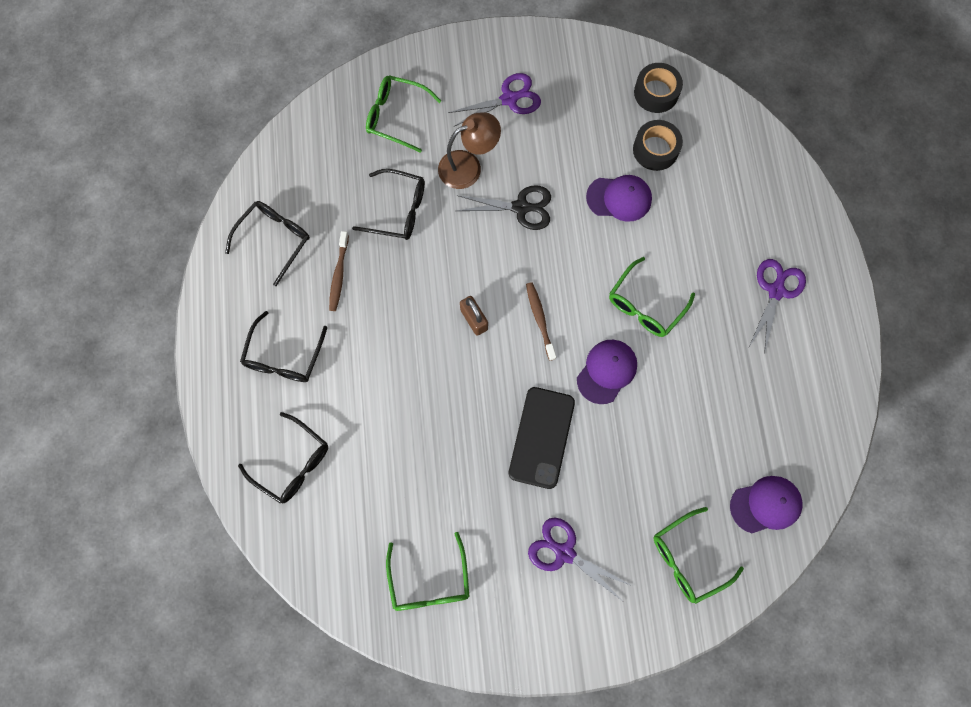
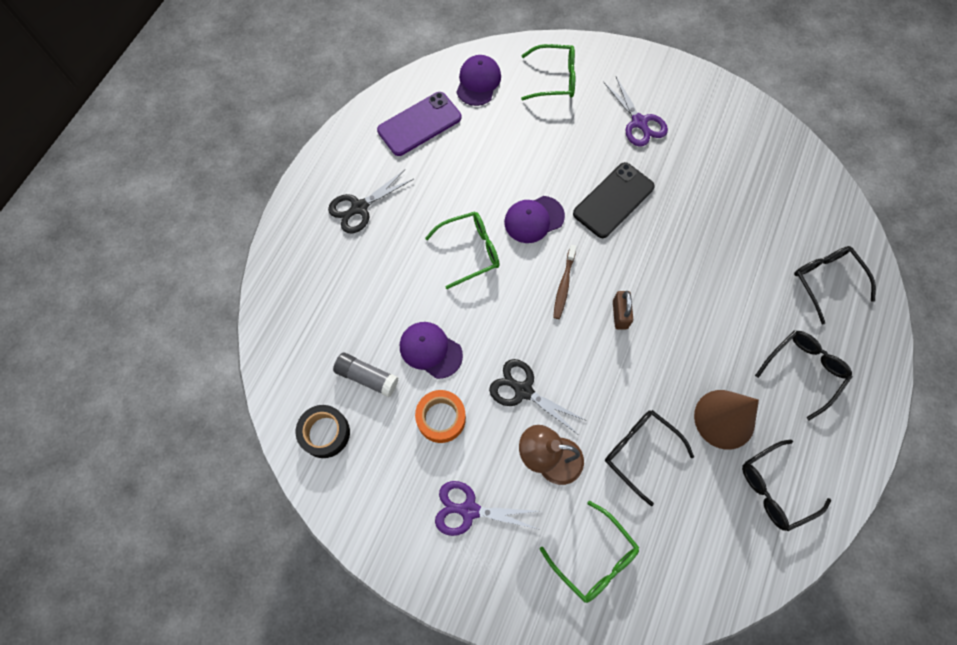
camera: 150 degrees left, 5 degrees down
(339, 274) = (724, 419): brown toothbrush -> brown cone
(429, 581) = (748, 152): green glasses -> none
(574, 151) = (441, 418): none -> orange tape
(655, 149) = (367, 377): black tape -> grey glue stick
(765, 505) = (478, 82): purple cap -> purple cap turned 90 degrees clockwise
(776, 290) = (359, 208): purple scissors -> black scissors
(788, 415) = (419, 124): none -> purple phone

